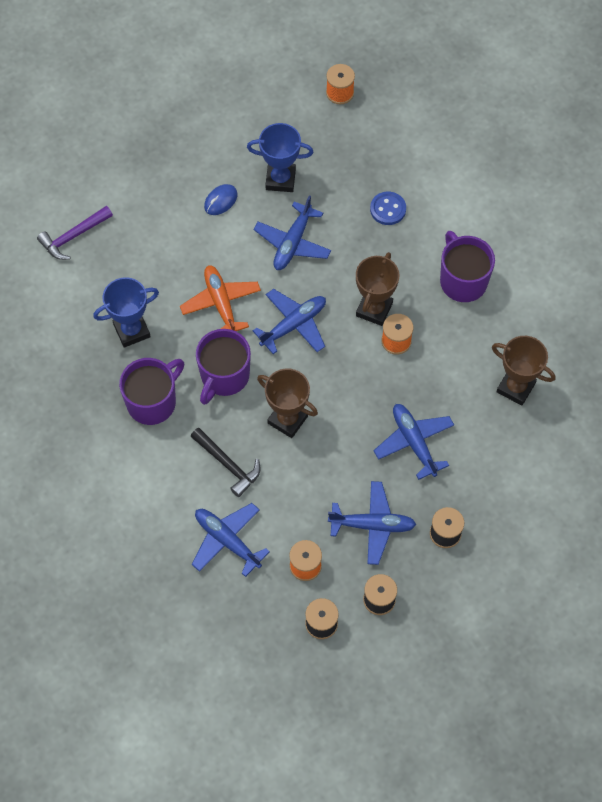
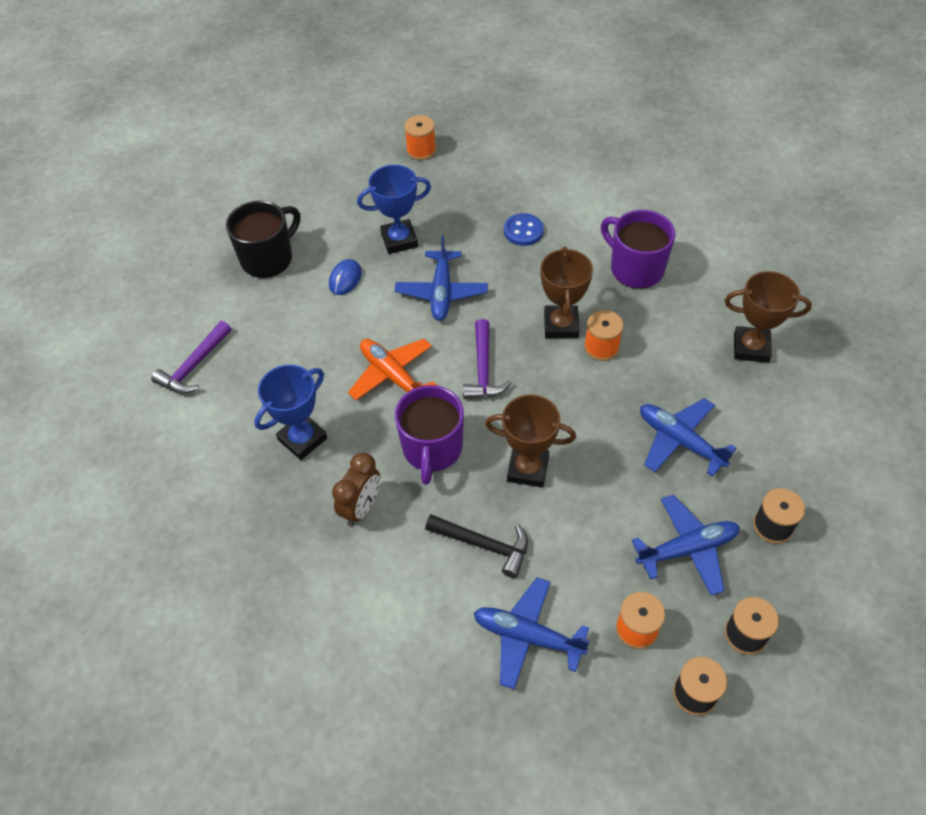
camera: 20 degrees left, 10 degrees down
(153, 402) = (361, 507): purple mug -> brown clock
(166, 157) = (268, 258): none -> black mug
(293, 325) = (483, 369): blue plane -> purple hammer

